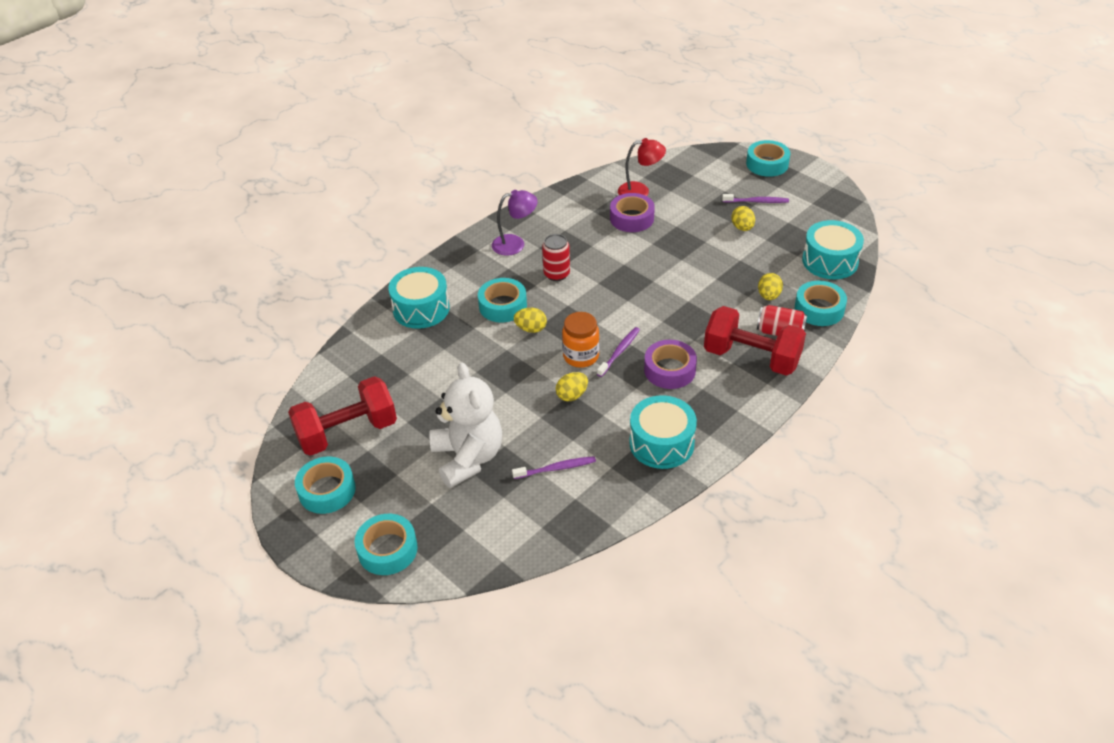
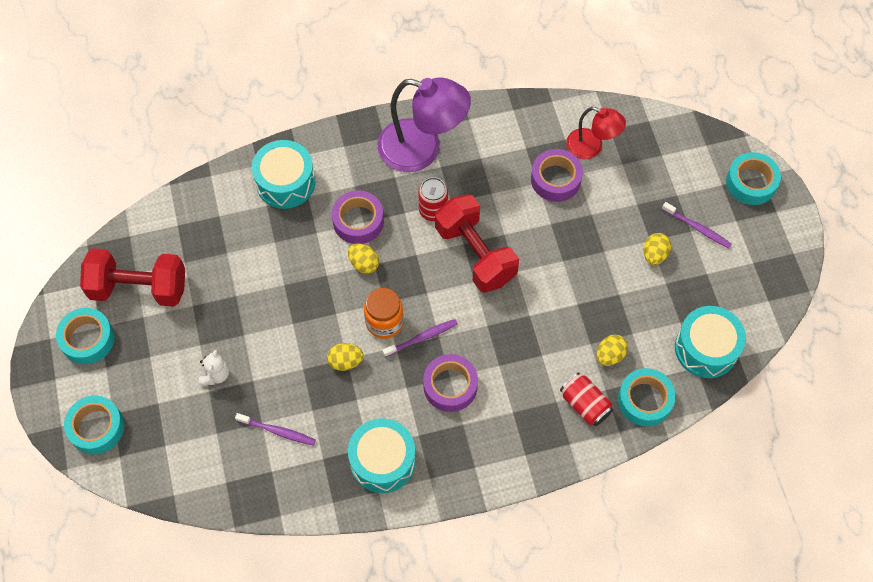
camera: 30 degrees right, 20 degrees up
(468, 458) = (215, 375): white teddy bear -> white teddy bear, size x0.43
(503, 306) = (358, 221): turquoise tape -> purple tape
(515, 244) = (422, 149): purple lamp -> purple lamp, size x1.72
(751, 358) = (534, 417): red dumbbell -> red dumbbell (475, 254)

